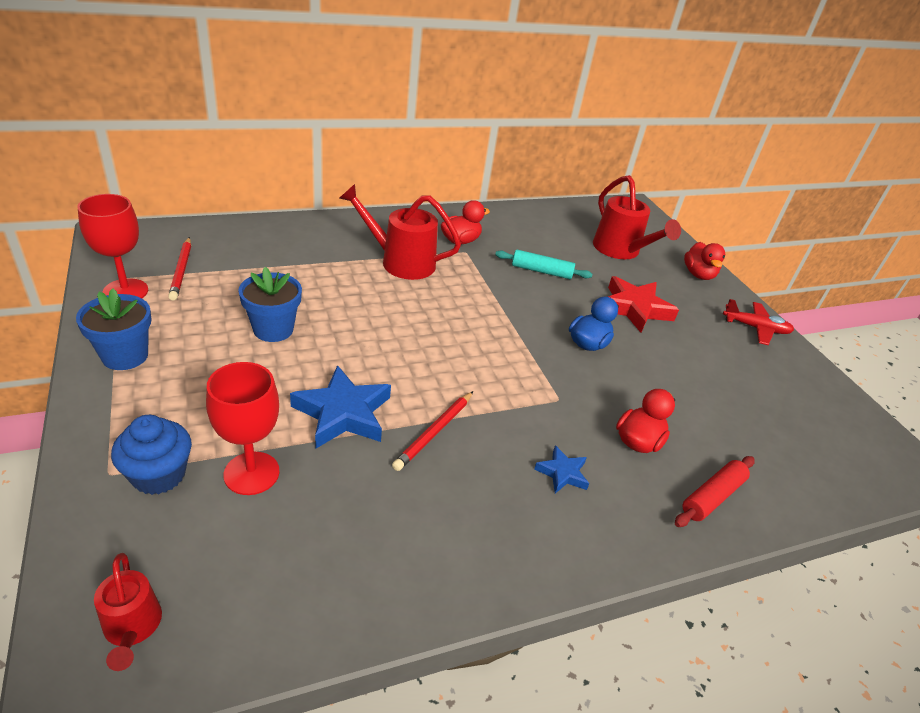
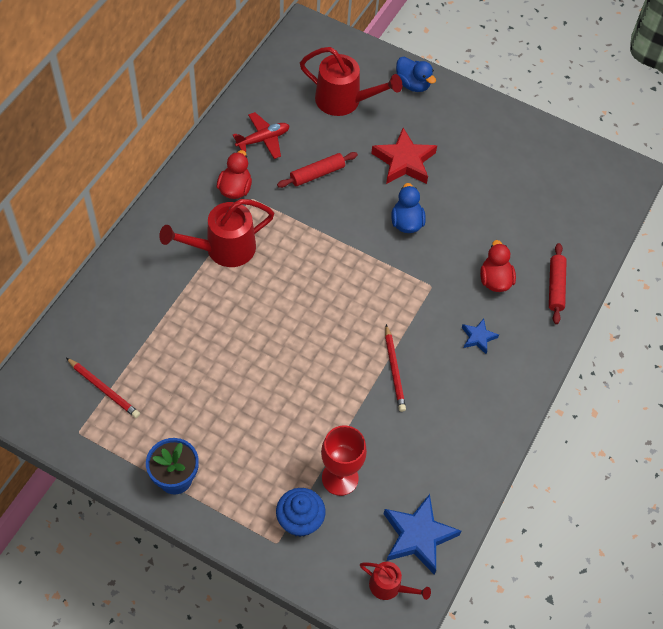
camera: 40 degrees left, 20 degrees up
(125, 291) = (99, 437): red goblet -> none
(273, 329) = (225, 381): blue flower pot -> none
(343, 413) = (337, 402): blue star -> blue star (418, 536)
(541, 271) = (317, 174): turquoise rolling pin -> red rolling pin
(698, 274) = (412, 84): red duck -> blue duck
(755, 328) = (485, 116): red plane -> red plane (263, 139)

